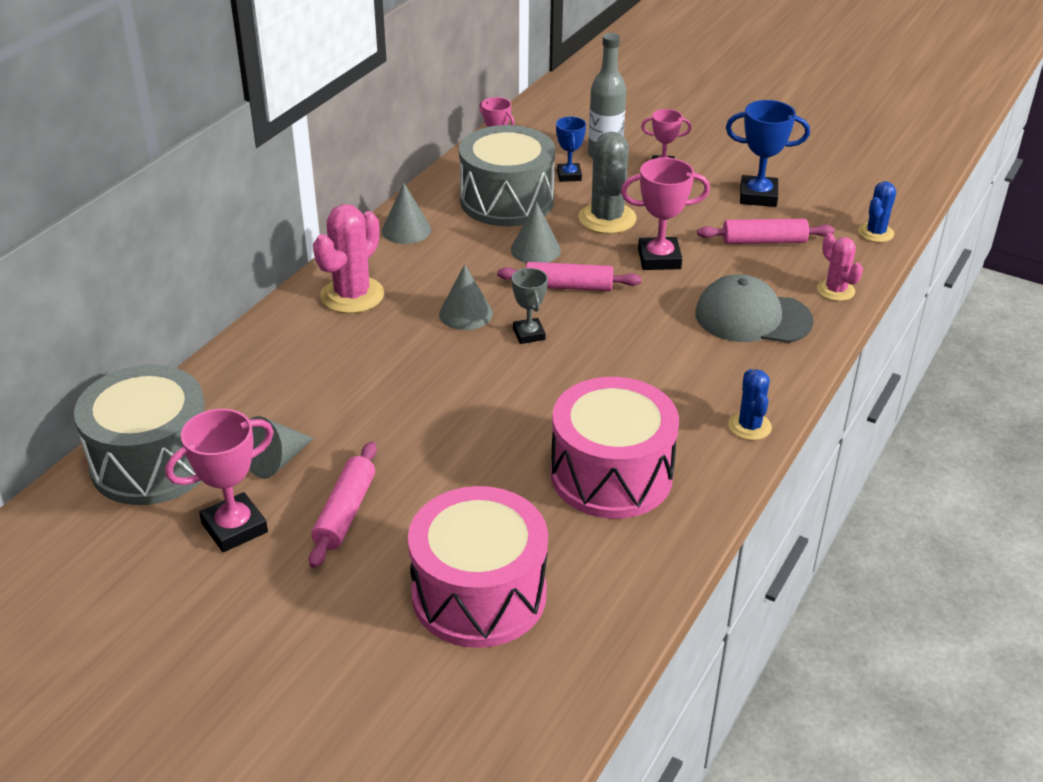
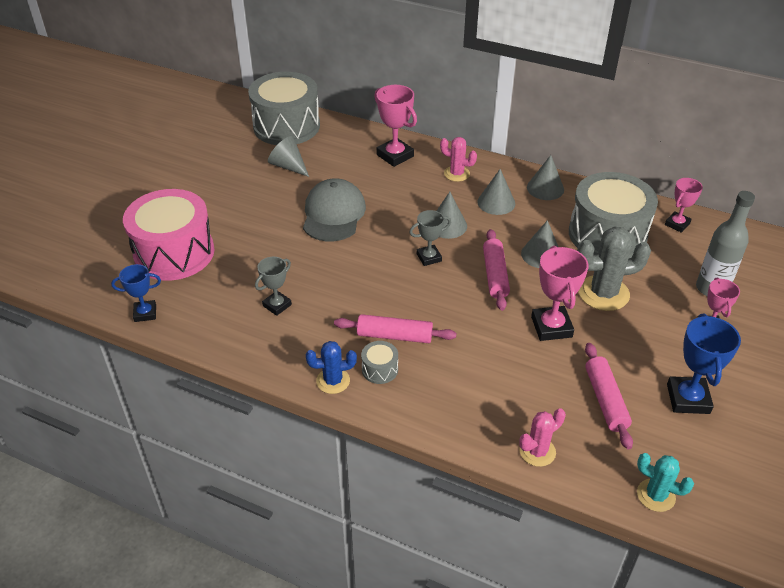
camera: 85 degrees right, 5 degrees up
(234, 528) = (234, 160): pink trophy -> pink trophy (395, 155)
(345, 512) = (244, 196): pink rolling pin -> pink rolling pin (394, 336)
(352, 295) = (456, 174): pink cactus -> pink cactus, size x0.60
(426, 270) = (496, 202): none -> grey cone
(569, 175) = (664, 267): blue trophy -> blue trophy (145, 313)
(611, 475) = (277, 305): pink drum -> grey trophy
(729, 387) = (380, 369): none -> grey drum
(752, 317) = (479, 387): grey cap -> grey cap (333, 214)
(875, 233) = (656, 495): blue cactus -> turquoise cactus

